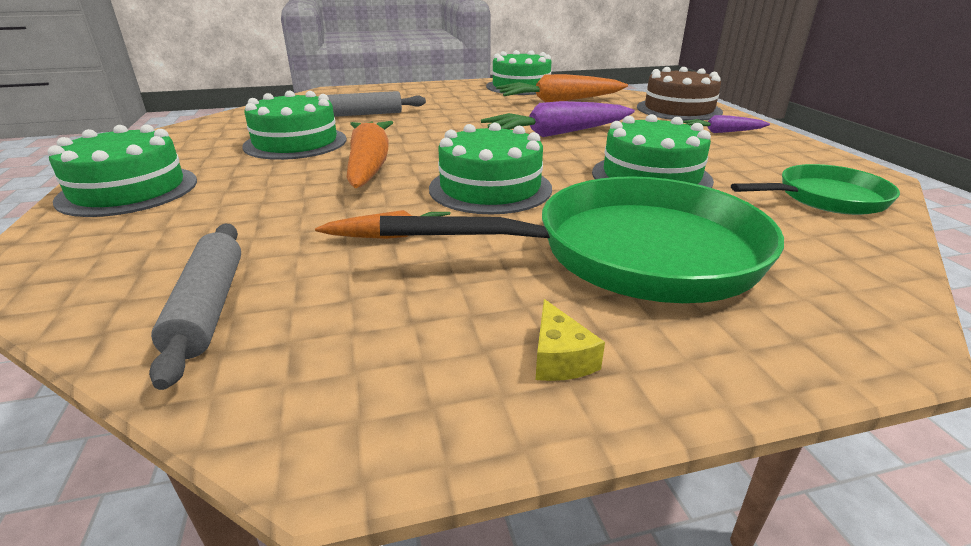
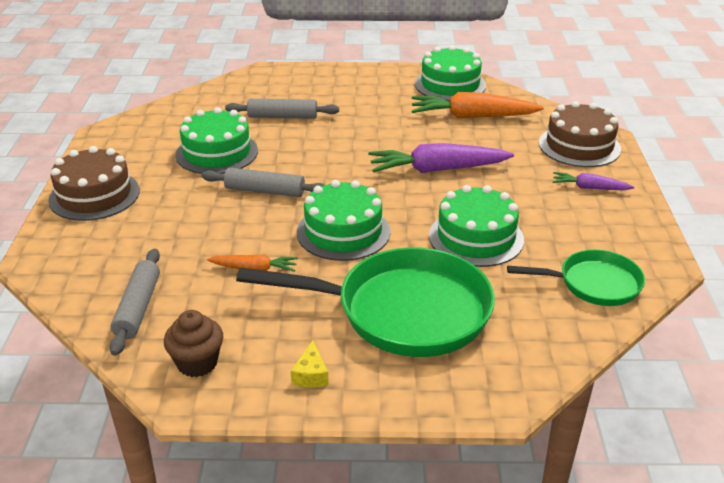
camera: 15 degrees right, 5 degrees up
(129, 190) = (94, 195): green cake -> brown cake
(341, 376) = (197, 363): none -> brown cupcake
(369, 165) = (265, 191): orange carrot -> grey rolling pin

